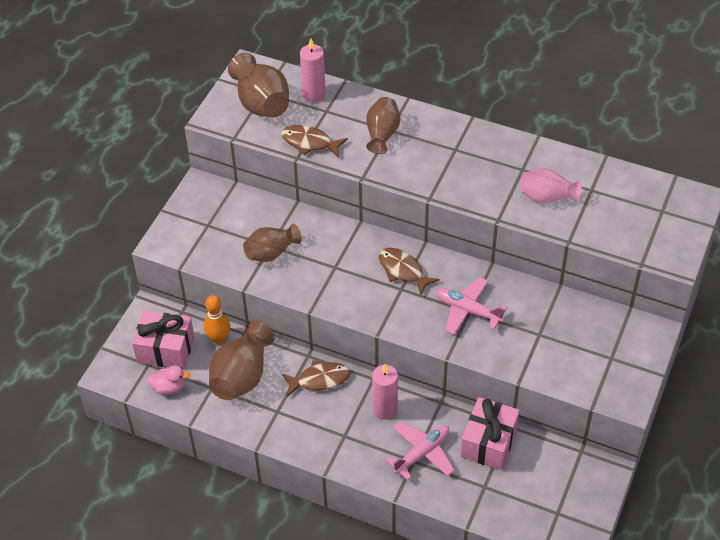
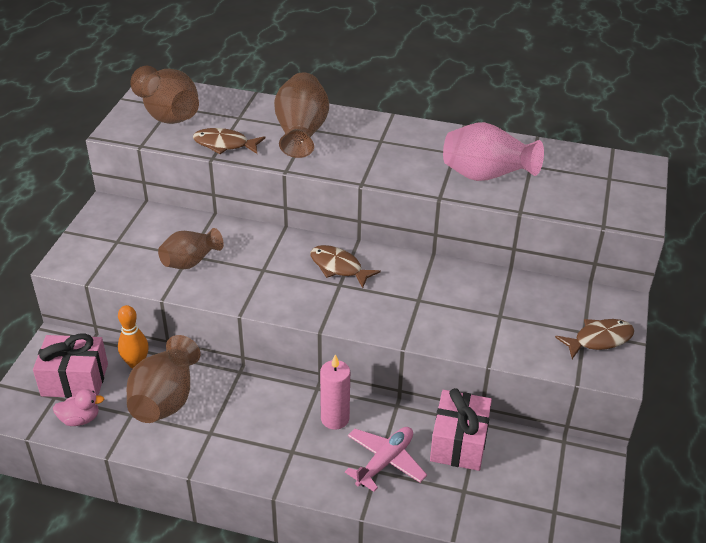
camera: 10 degrees left, 10 degrees down
(314, 94) = (224, 105): pink candle -> none
(320, 379) = (256, 395): brown fish -> brown fish (599, 339)
(382, 134) = (301, 133): brown vase -> brown vase, size x1.50
(468, 311) = (417, 299): pink plane -> none
(547, 197) = (486, 174): pink vase -> pink vase, size x1.50

